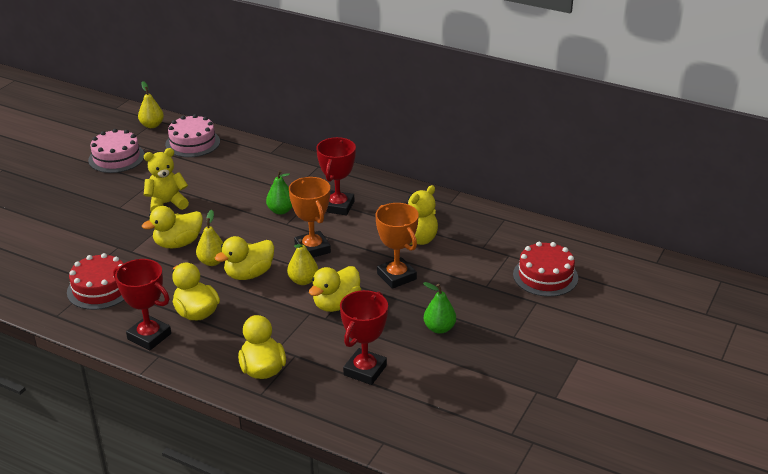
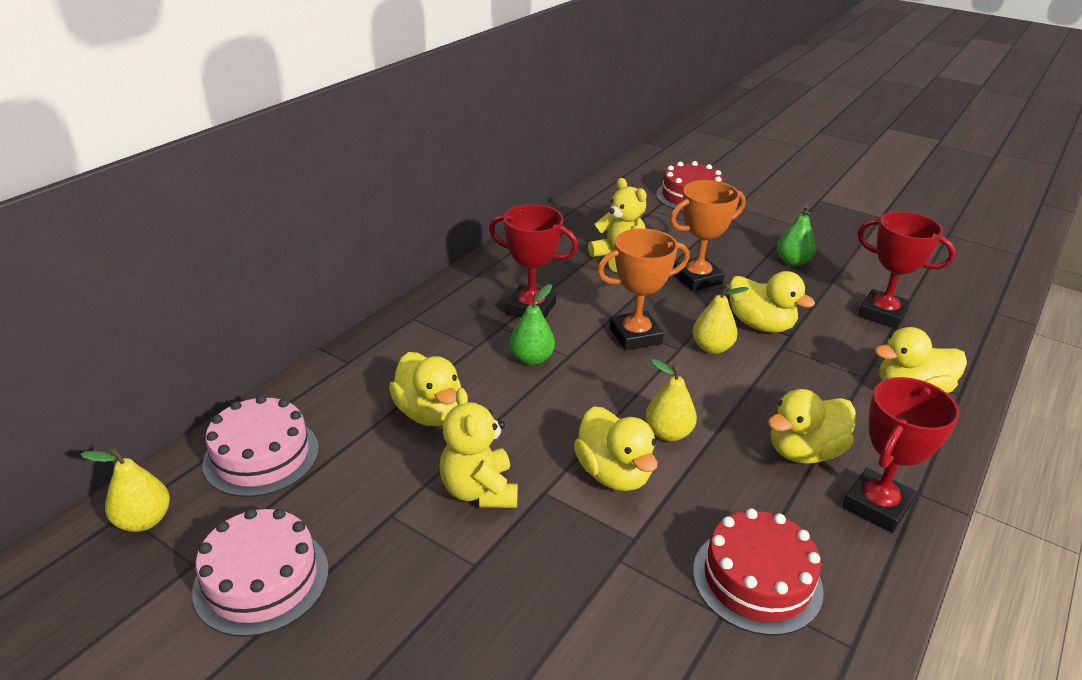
camera: 85 degrees left, 0 degrees up
(249, 274) = (699, 396): yellow duck -> yellow duck (429, 413)

